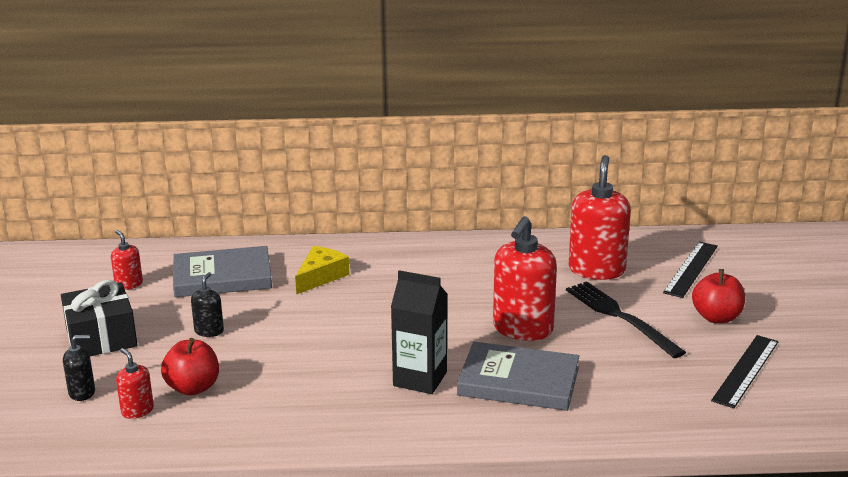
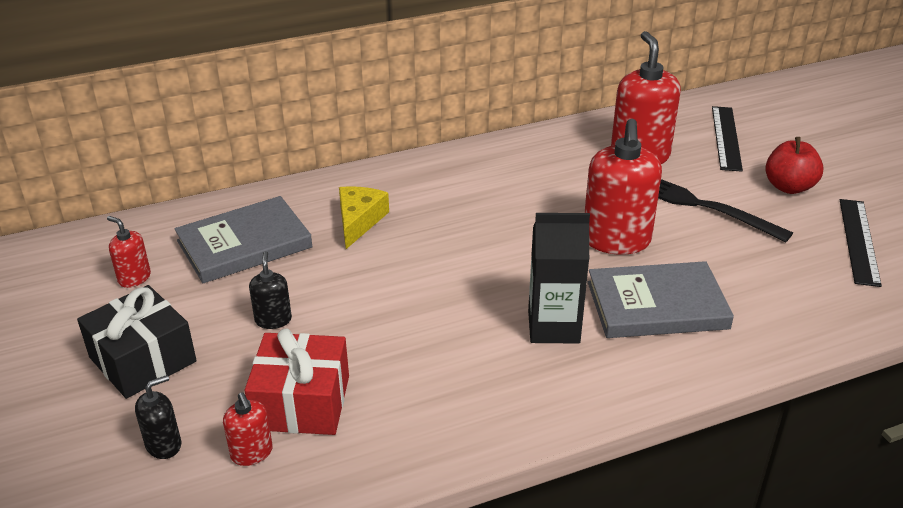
camera: 20 degrees left, 10 degrees up
(137, 411) = (252, 453): red soap dispenser -> red soap dispenser turned 150 degrees counterclockwise
(193, 388) = (301, 402): red apple -> red gift

